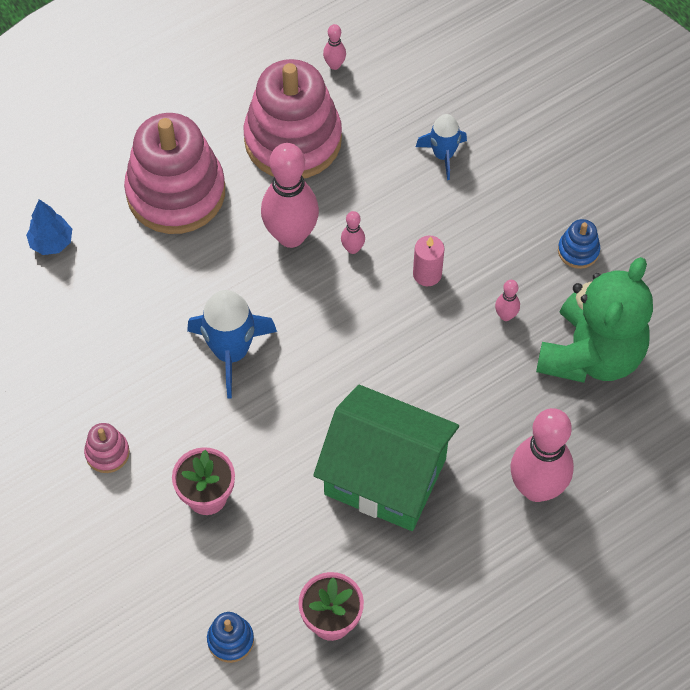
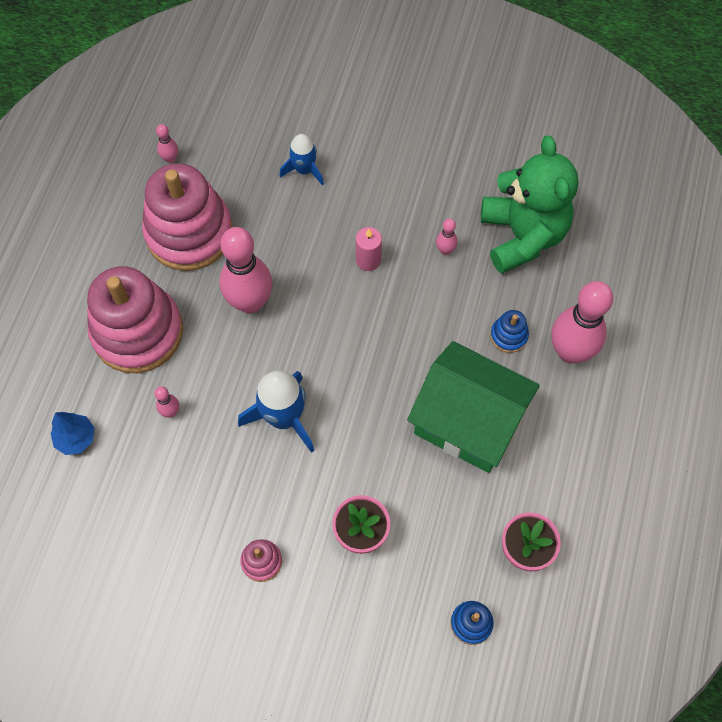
camera: 40 degrees left, 5 degrees up
(352, 248) = (301, 279): pink bowling pin -> pink bowling pin (171, 412)
(385, 476) = (468, 421): green house -> green house turned 45 degrees clockwise
(578, 251) = (451, 172): blue stacking toy -> blue stacking toy (508, 335)

